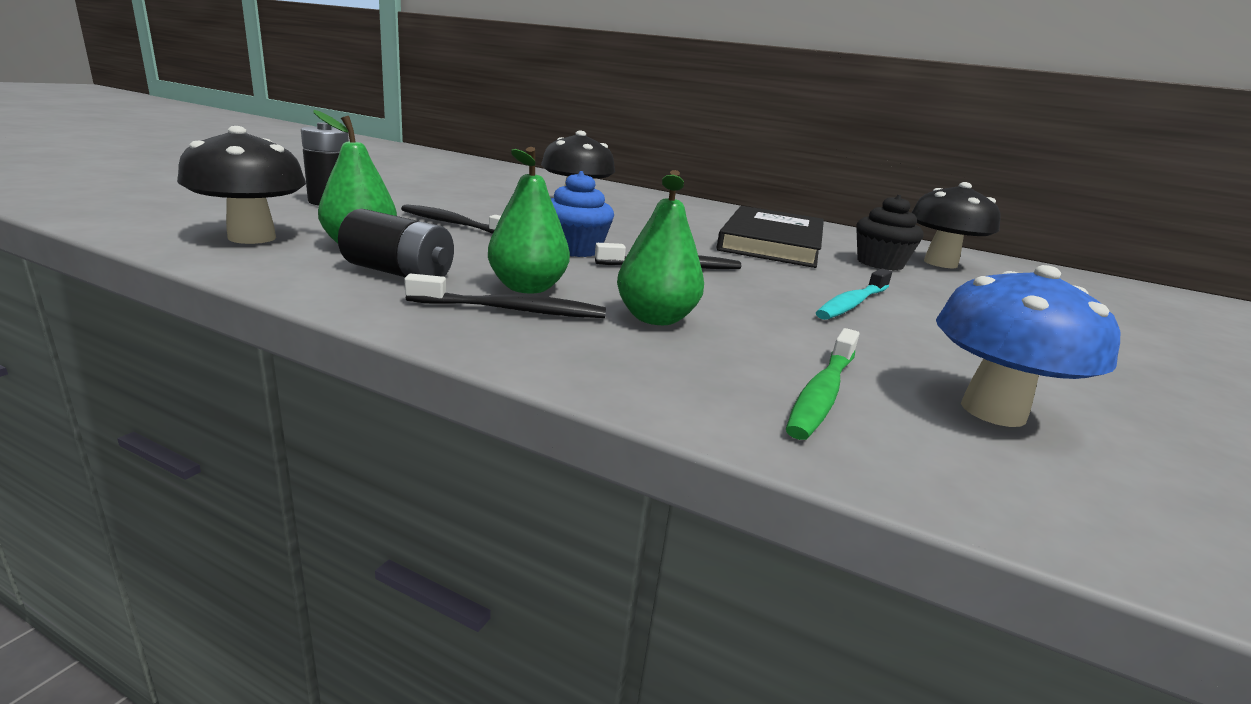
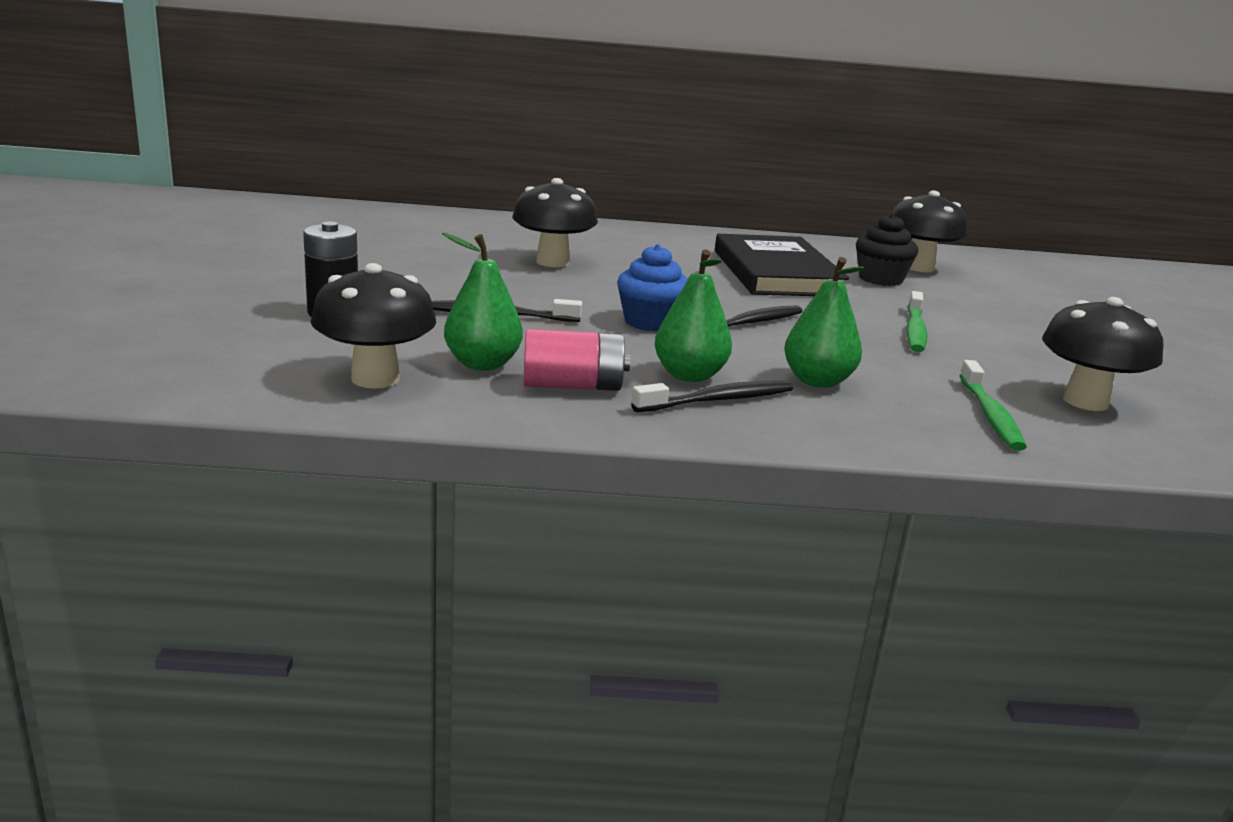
camera: 25 degrees left, 0 degrees up
(399, 273) = (572, 386): black battery -> pink battery
(853, 303) = (915, 330): turquoise toothbrush -> green toothbrush
(993, 411) = (1085, 402): blue mushroom -> black mushroom

